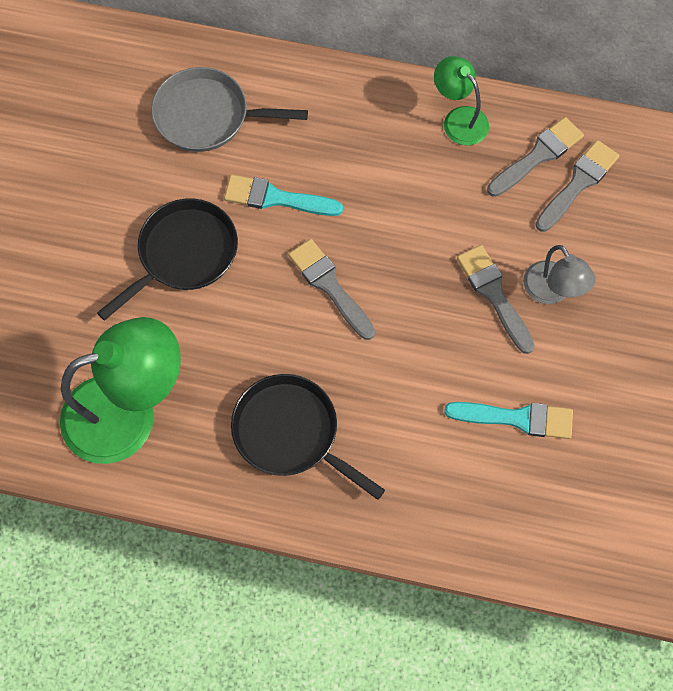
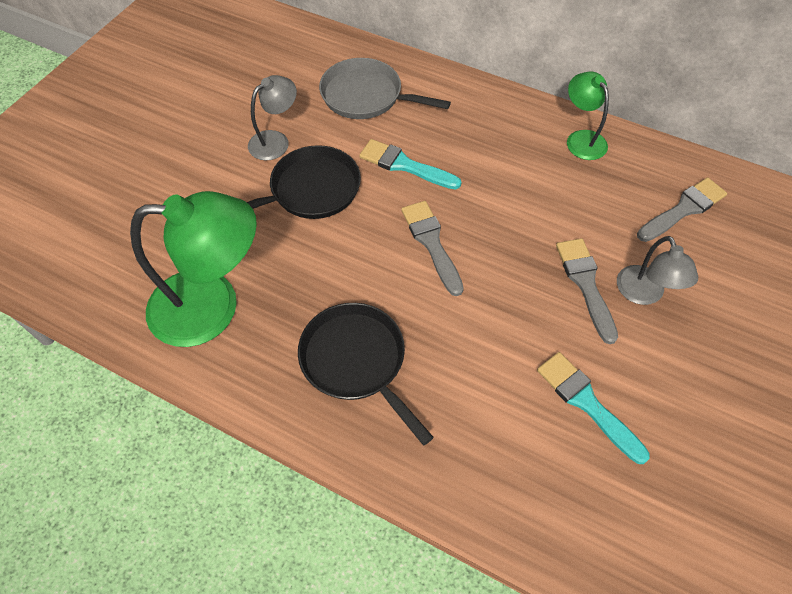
camera: 15 degrees right, 10 degrees down
(124, 200) = (275, 141): none -> grey lamp
(516, 418) = (587, 403): turquoise brush -> turquoise brush turned 150 degrees counterclockwise
(538, 156) = (648, 180): grey brush -> none

